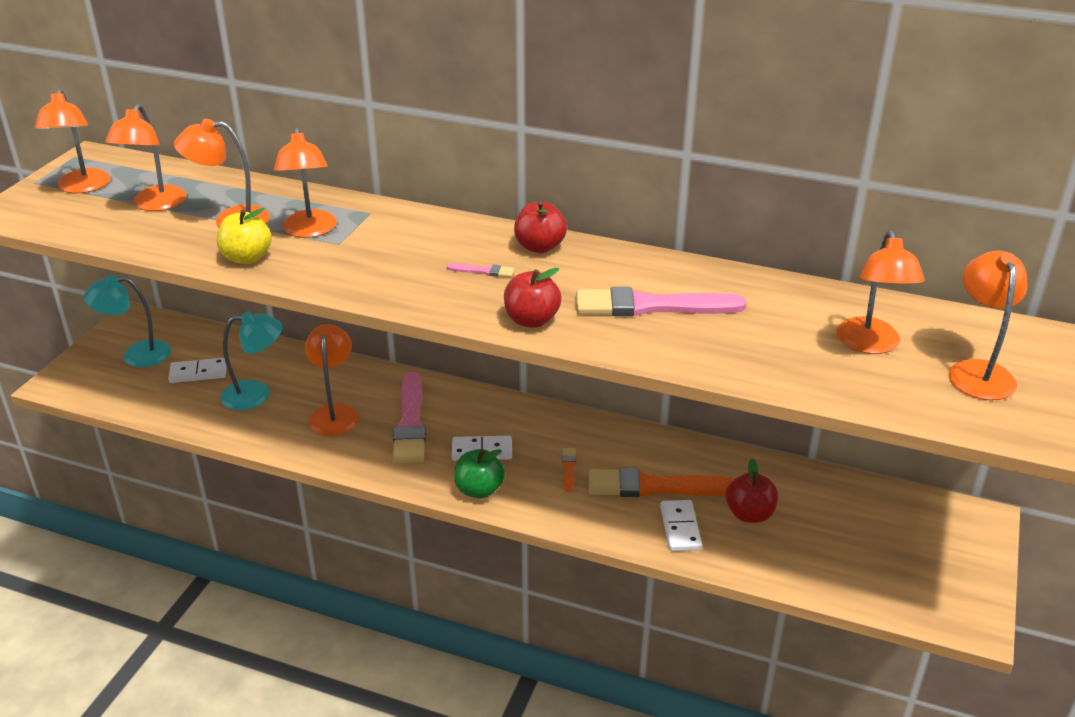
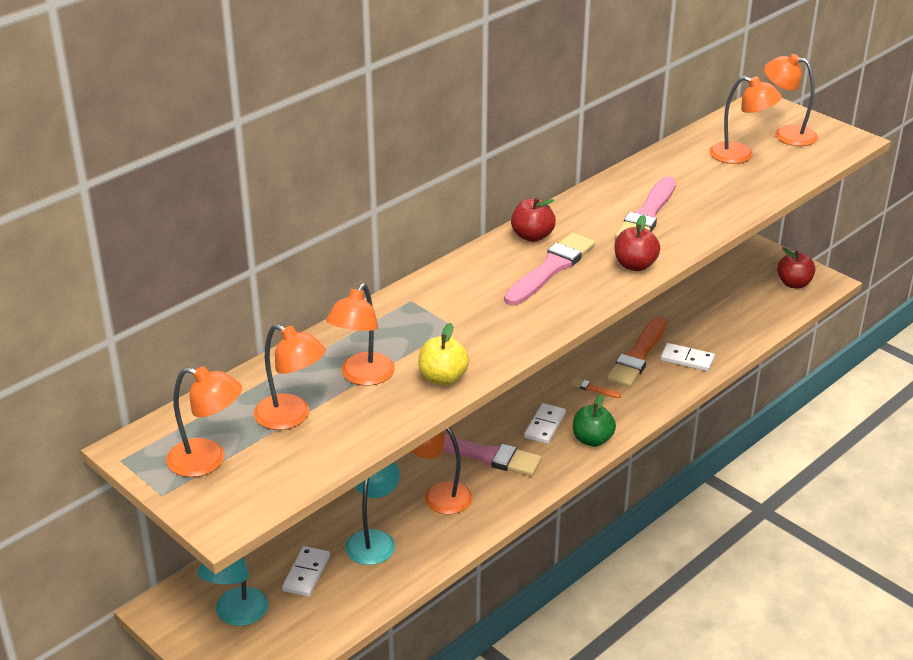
camera: 65 degrees left, 0 degrees up
(310, 231) = (419, 337): orange lamp -> none
(483, 271) = (551, 269): pink brush -> pink brush, size x2.37
(749, 514) = (689, 326): red apple -> red apple (794, 283)

